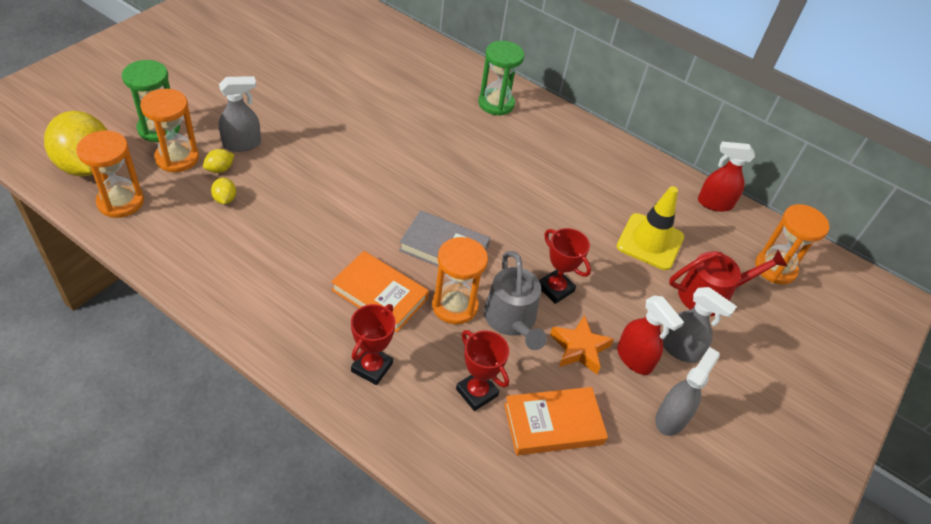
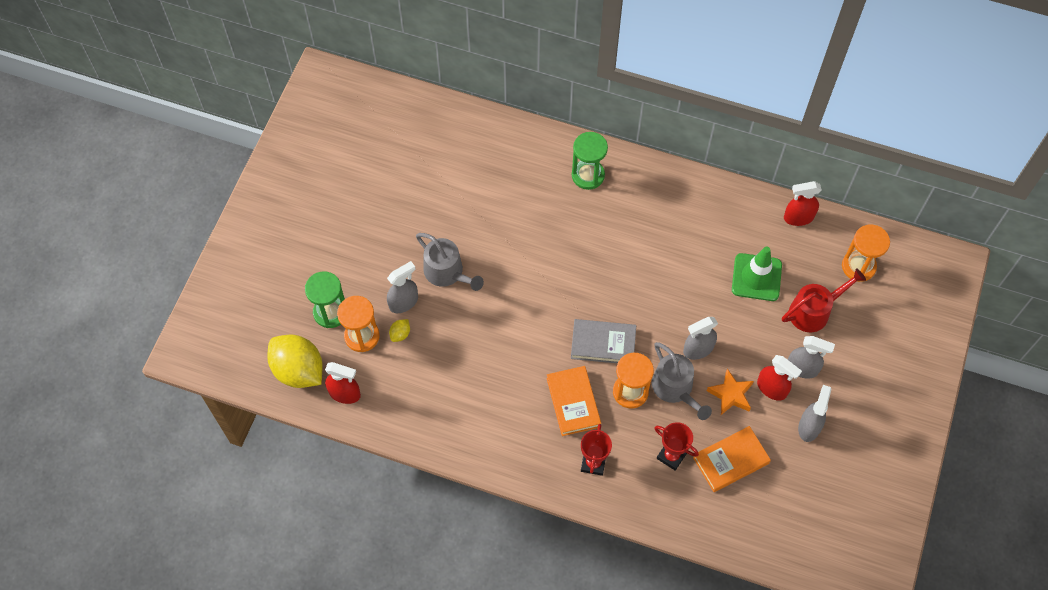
camera: 10 degrees left, 15 degrees up
(120, 202) = (345, 393): orange hourglass -> red spray bottle
(225, 199) = (420, 361): yellow lemon -> none
(304, 134) = (447, 272): none -> grey watering can
(380, 294) = (573, 402): orange book -> orange book turned 60 degrees clockwise
(555, 289) = (698, 349): red trophy -> grey spray bottle
(650, 242) = (756, 277): yellow traffic cone -> green traffic cone

